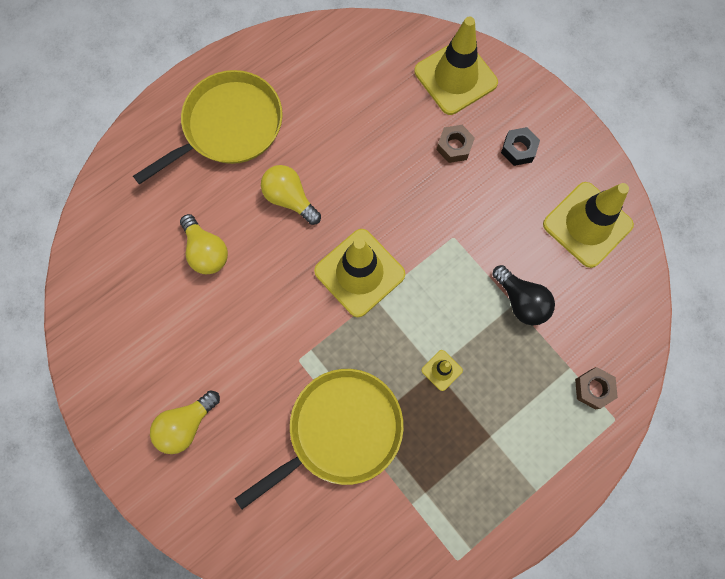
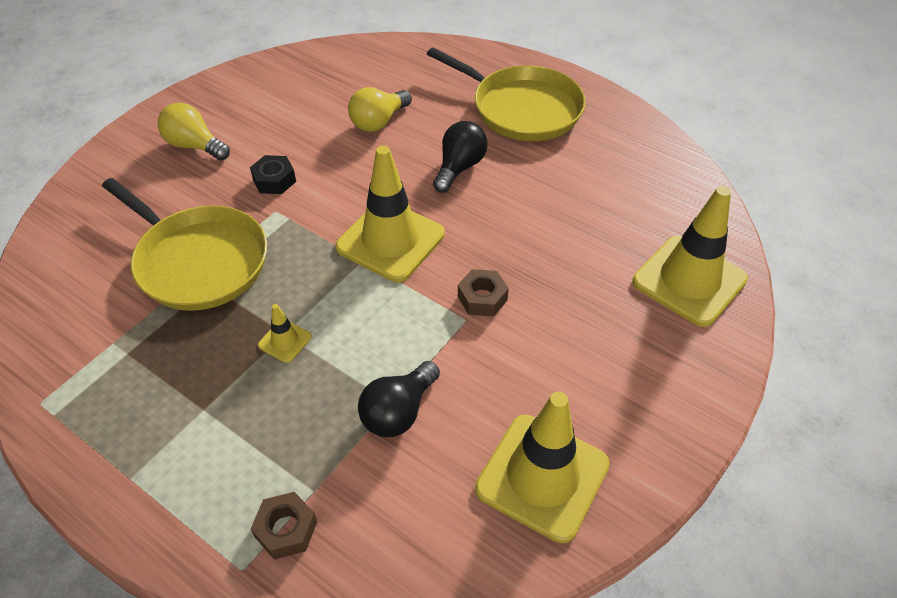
camera: 75 degrees right, 25 degrees down
(290, 198) = (459, 168): yellow light bulb -> black light bulb
(454, 146) = (590, 297): brown nut -> brown nut (482, 298)
(518, 149) = (621, 368): black nut -> black nut (274, 180)

